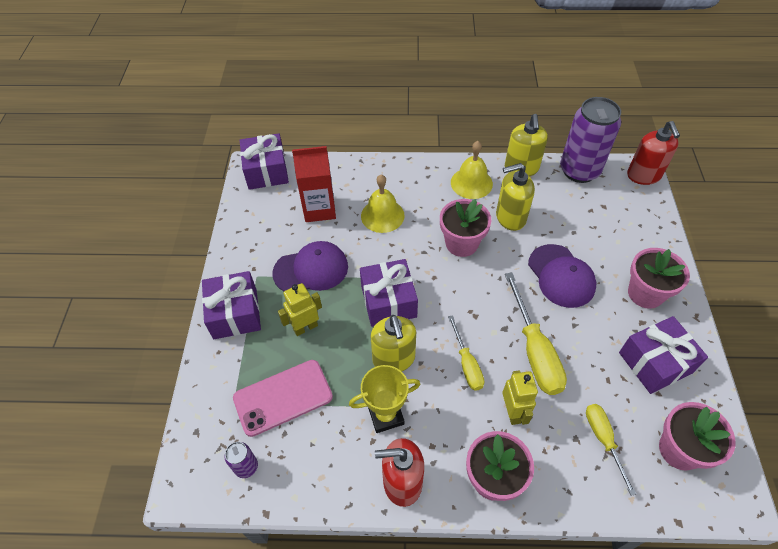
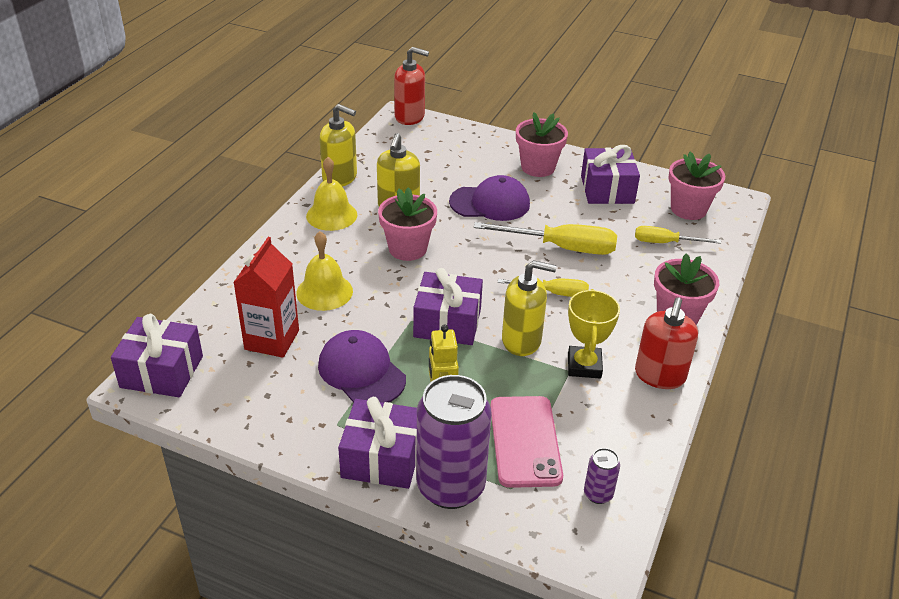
camera: 70 degrees left, 15 degrees down
(311, 270) = (361, 372): purple cap -> purple cap turned 45 degrees counterclockwise
(513, 412) = (617, 282): yellow robot -> none
(579, 171) = (373, 147): purple can -> purple can (450, 486)

